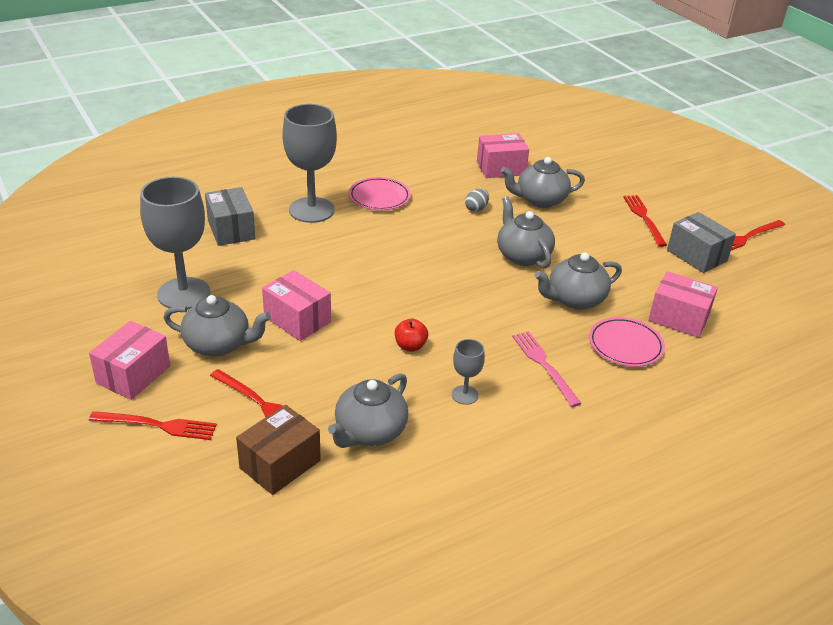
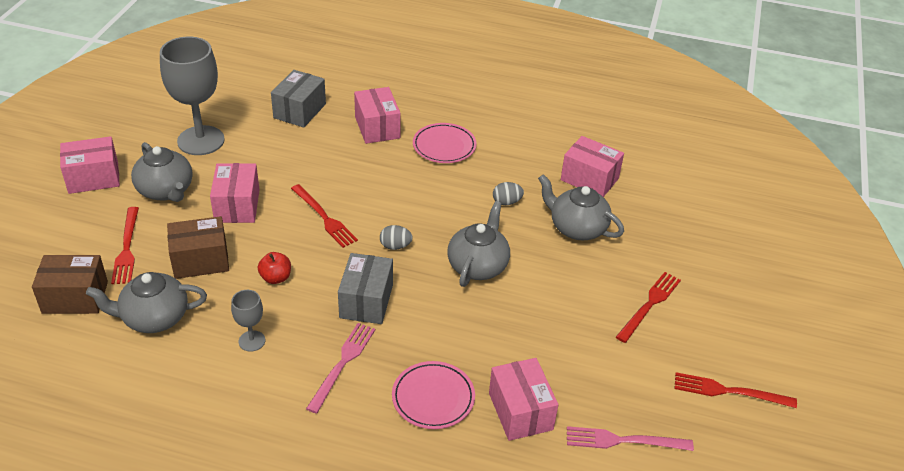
camera: 45 degrees right, 5 degrees up
(157, 425) = (56, 220): red fork -> red fork (324, 217)
(311, 210) = (377, 127): grey goblet -> pink box
(335, 372) = (200, 260): none -> brown box
(454, 276) = (395, 246): none -> grey egg
(574, 299) = (458, 331): grey teapot -> none
(696, 255) = (641, 372): grey box -> grey box (366, 301)
(746, 295) = (624, 441): none -> pink fork

